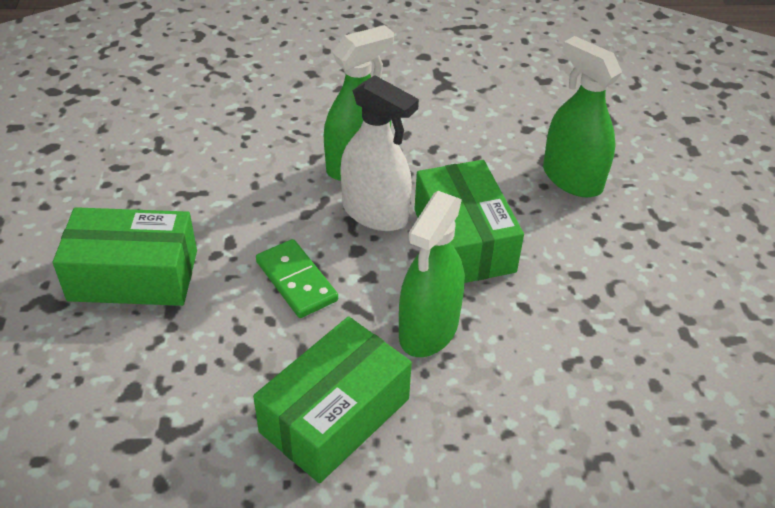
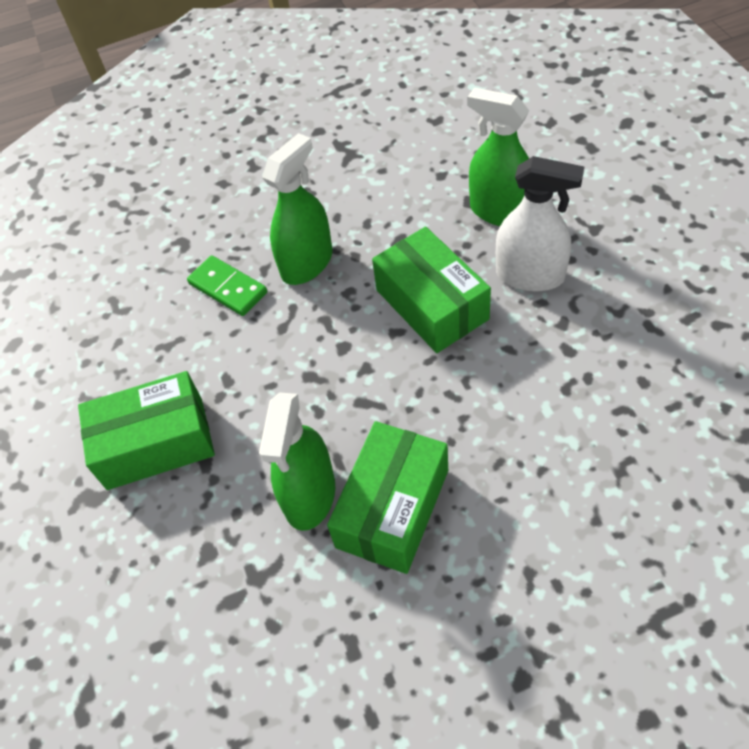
camera: 10 degrees left, 10 degrees up
(296, 281) = (303, 396): green domino -> green domino (228, 288)
(375, 213) = (343, 305): white spray bottle -> white spray bottle (530, 275)
(428, 329) = (437, 400): green spray bottle -> green spray bottle (310, 495)

